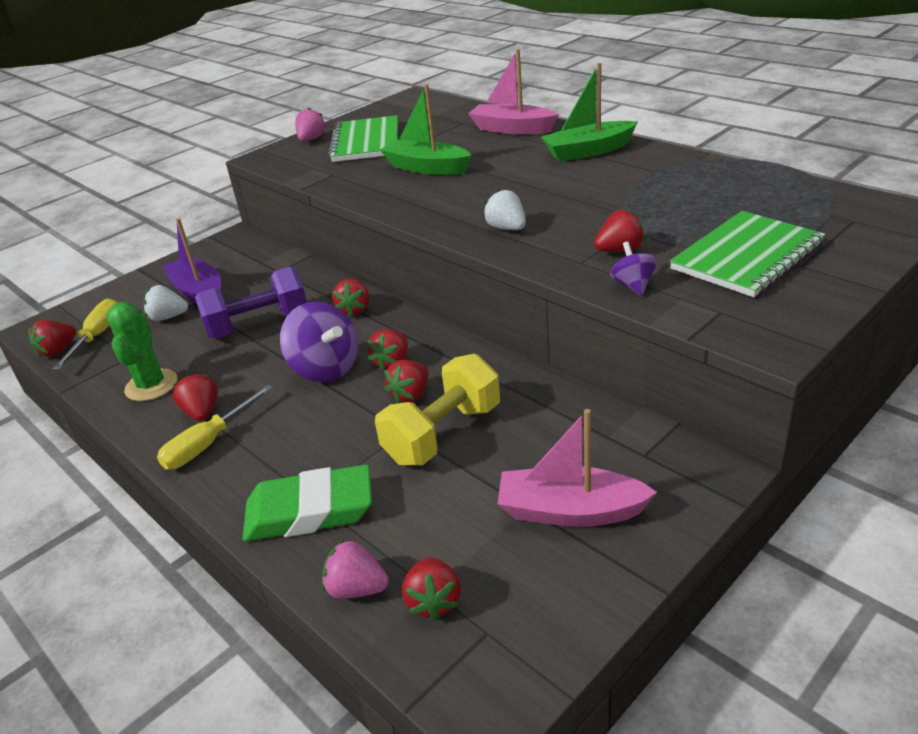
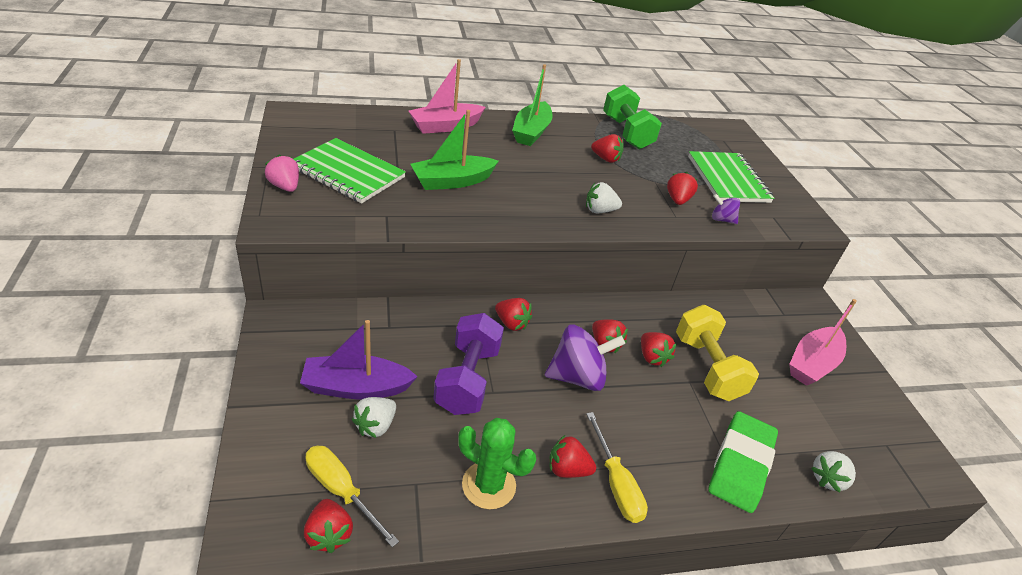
camera: 65 degrees left, 5 degrees up
(356, 588) = (827, 479): pink strawberry -> white strawberry
(434, 601) = (854, 452): red strawberry -> red strawberry (606, 159)
(708, 178) = (626, 133): none -> green dumbbell

